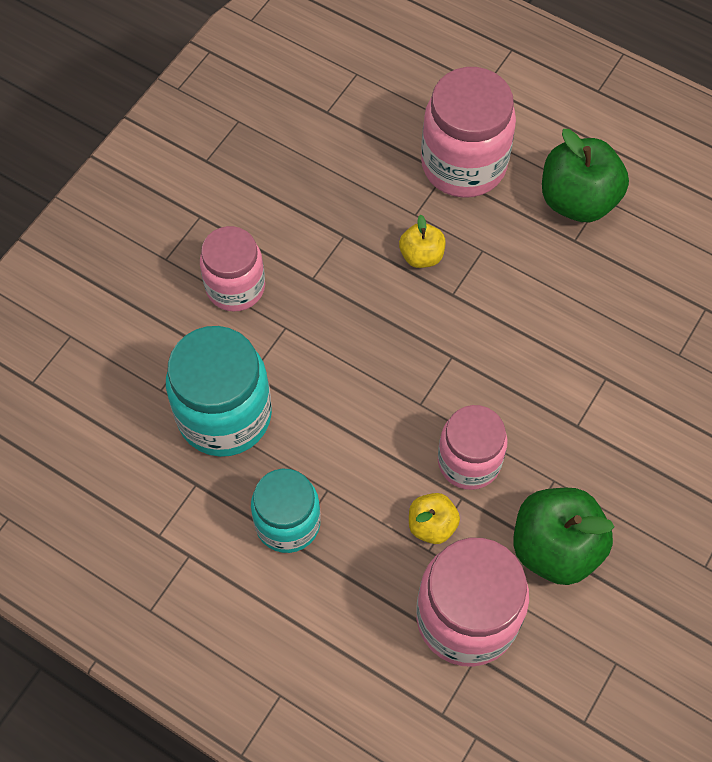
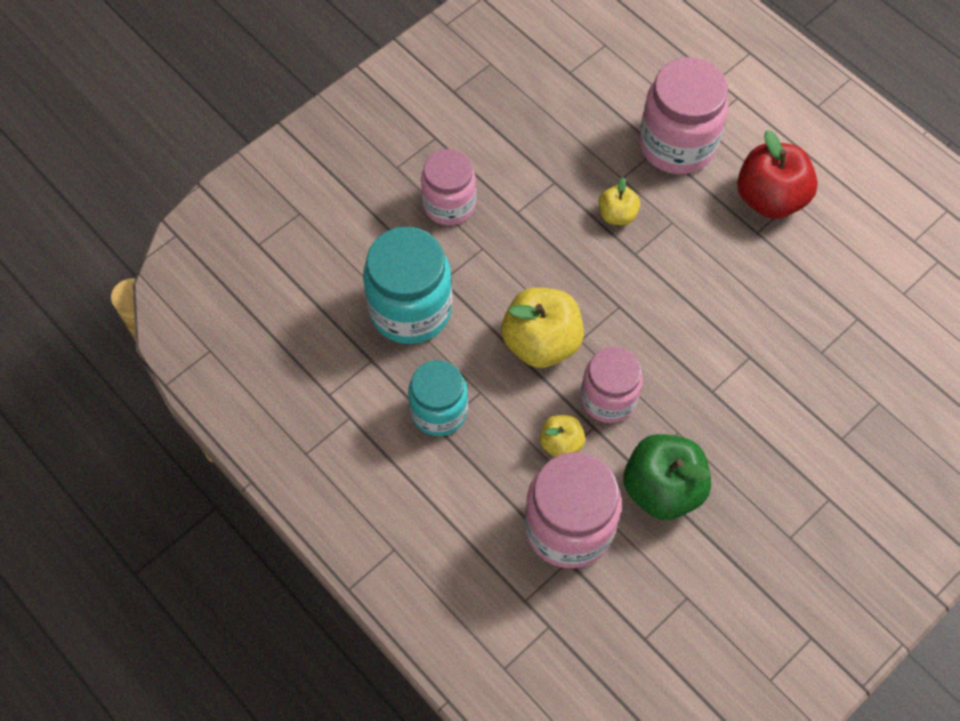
camera: 15 degrees right, 0 degrees up
(379, 417) = (541, 342): none -> yellow apple
(577, 200) = (770, 198): green apple -> red apple

